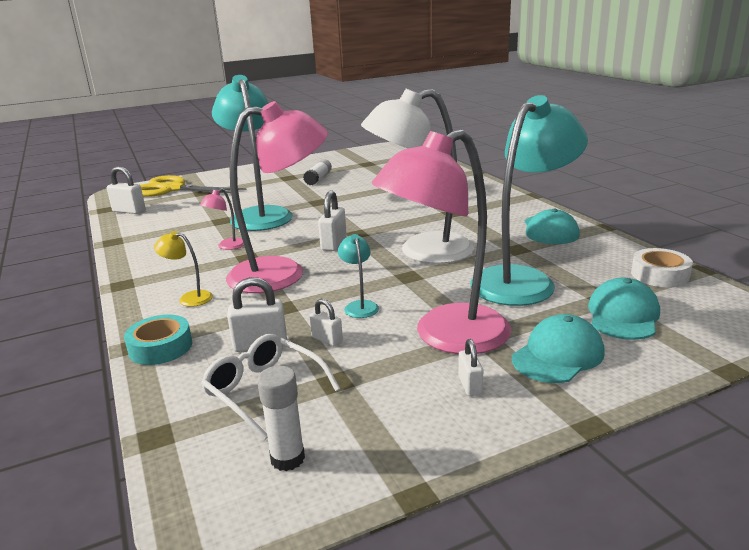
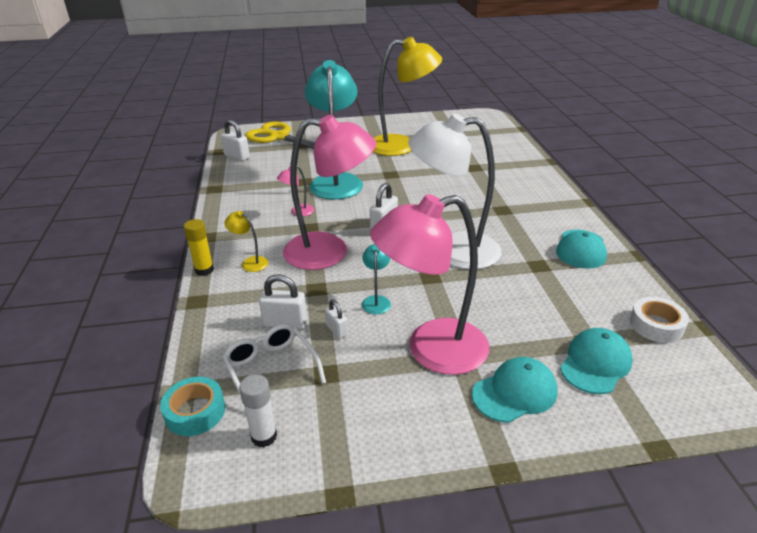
camera: 15 degrees right, 10 degrees up
(132, 315) = (204, 270): none -> yellow glue stick
(160, 347) = (213, 308): turquoise tape -> turquoise tape (195, 411)
(318, 179) = (402, 146): white glue stick -> yellow lamp
(470, 385) = (427, 405): white padlock -> none
(522, 280) = (526, 303): turquoise lamp -> none

